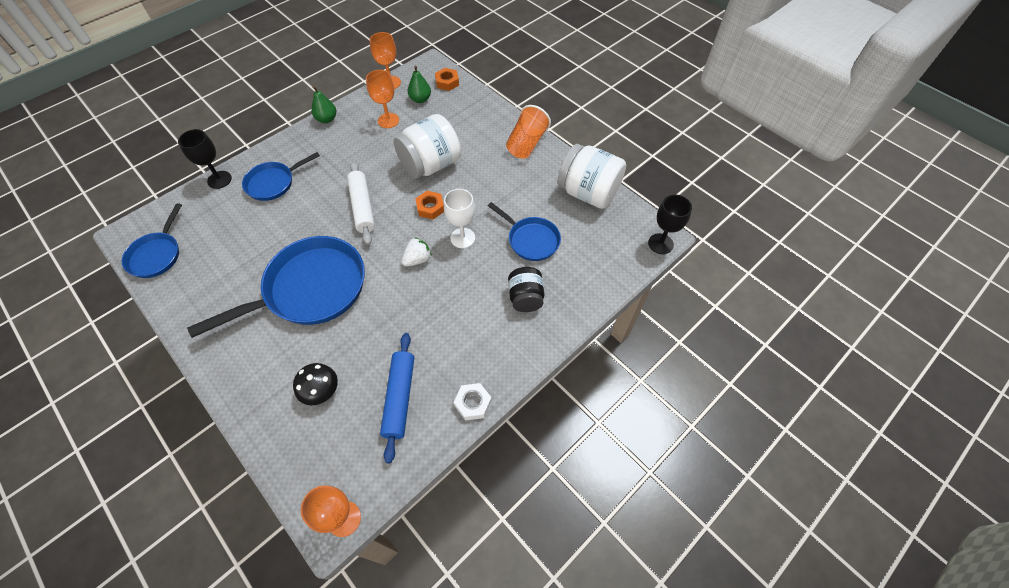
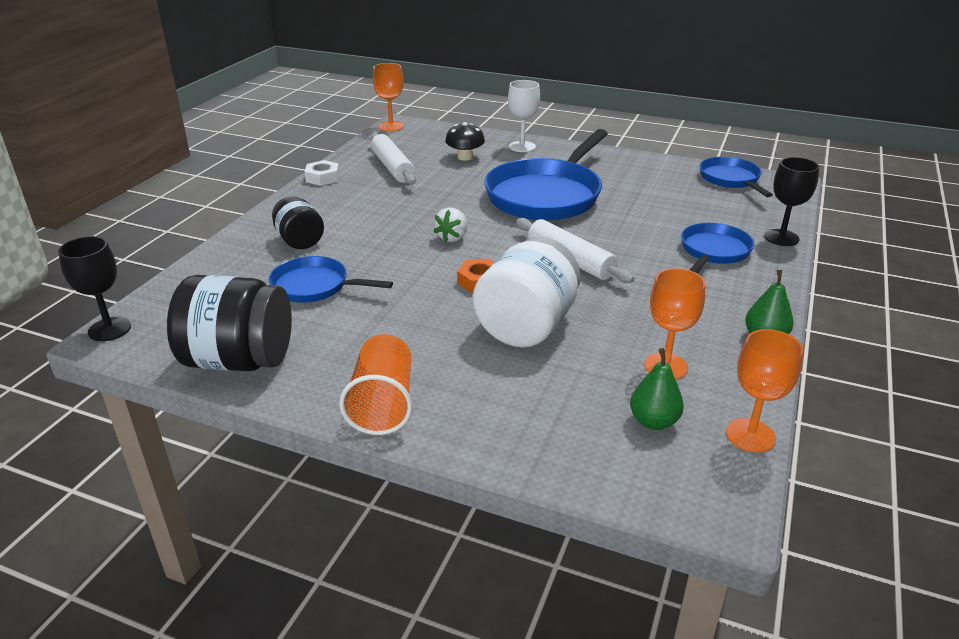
camera: 155 degrees right, 25 degrees down
(400, 398) = (392, 167): blue rolling pin -> white rolling pin
(447, 82) = (639, 478): orange nut -> none
(462, 238) = (411, 266): white goblet -> white goblet (522, 147)
(588, 193) = (239, 360): white jar -> black jar

